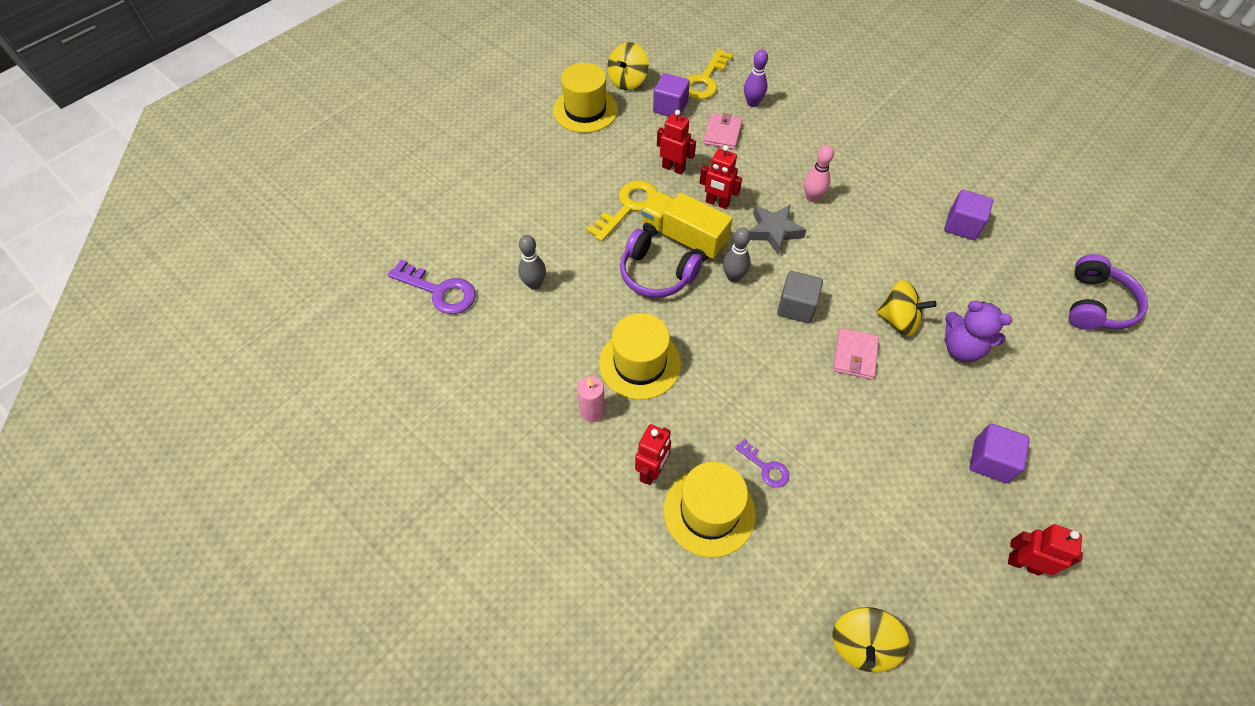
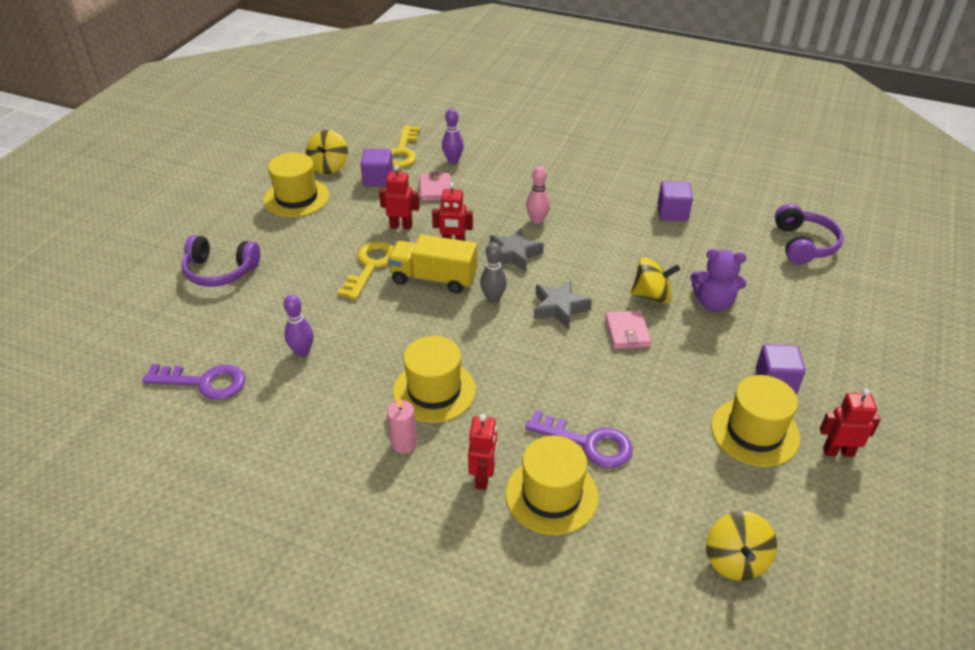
camera: 20 degrees left, 15 degrees down
(534, 284) = (302, 352): grey bowling pin -> purple bowling pin
(656, 274) = (420, 314): purple headphones -> purple headphones (220, 271)
(765, 467) = (587, 443): purple key -> purple key, size x1.80
(796, 307) = (559, 308): grey cube -> grey star
(943, 511) = (755, 432): none -> yellow hat

